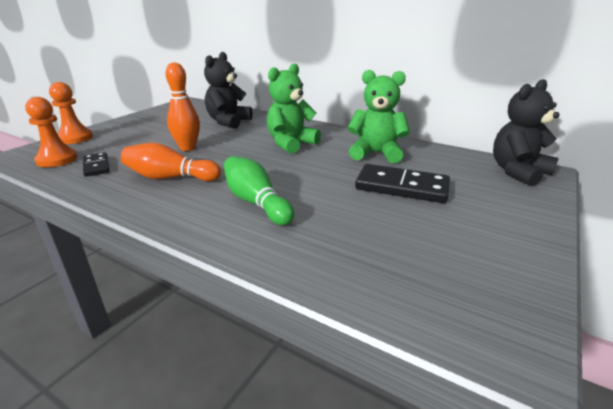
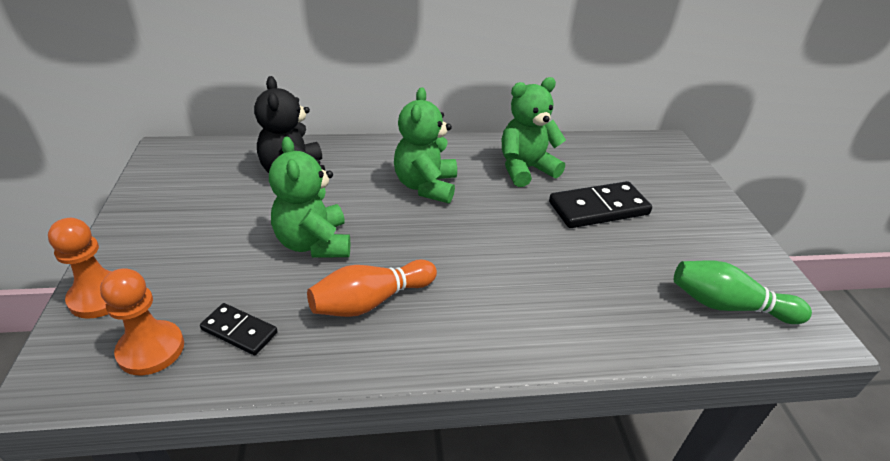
camera: 40 degrees left, 10 degrees up
(187, 148) = (314, 243): orange bowling pin -> green teddy bear
(256, 202) = (510, 290): green bowling pin -> green bowling pin (728, 306)
(518, 172) = (653, 151): black teddy bear -> none

